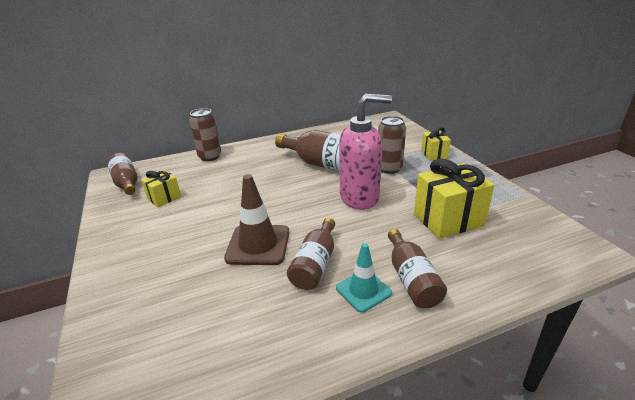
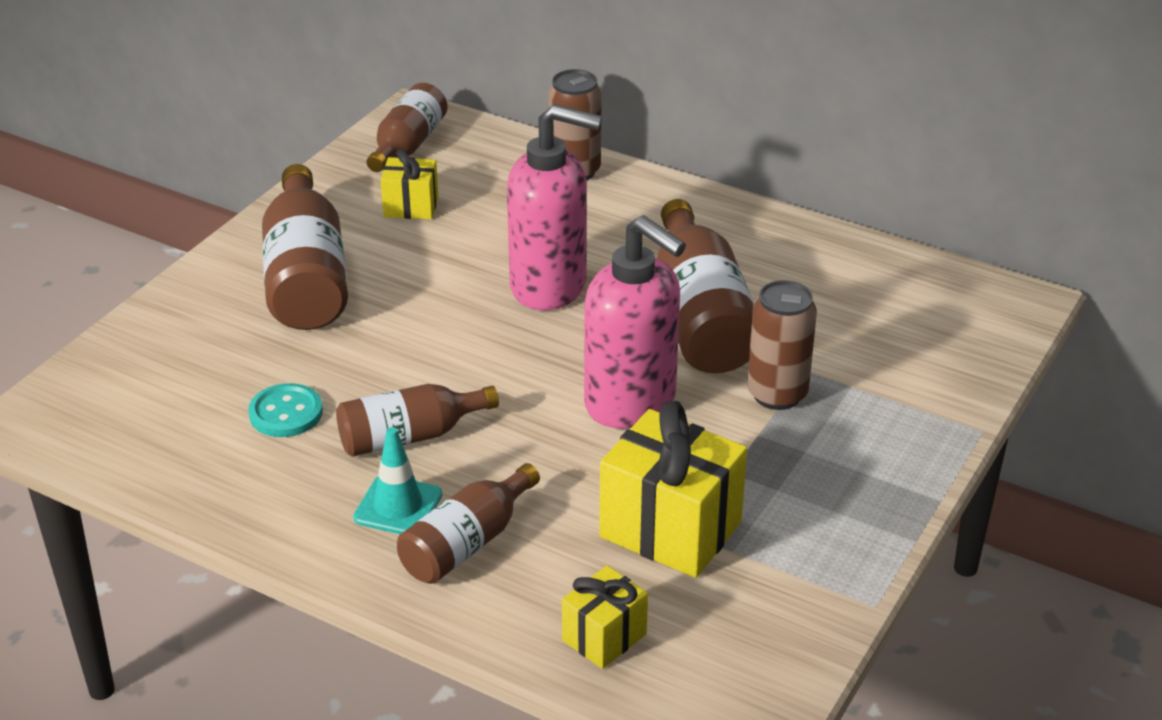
camera: 50 degrees right, 5 degrees up
(159, 246) = (306, 277): none -> brown bottle
(247, 299) = (286, 413): none -> turquoise button
(258, 245) = (397, 362): brown traffic cone -> none
(266, 187) = (549, 286): none -> pink soap dispenser
(434, 154) = (910, 430): yellow gift -> yellow gift (604, 637)

